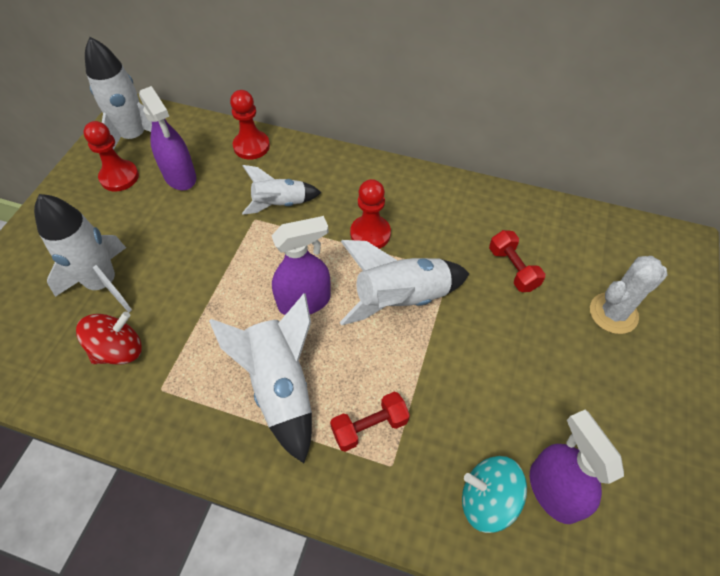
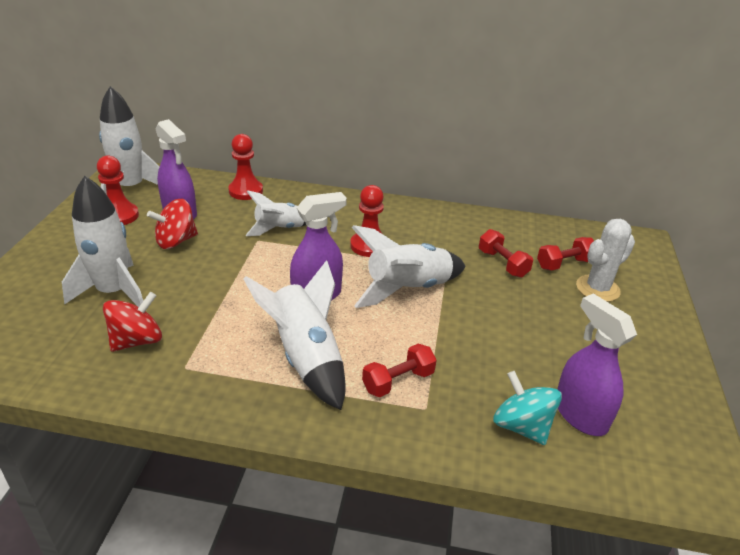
camera: 10 degrees left, 20 degrees down
(171, 216) = (176, 241): none -> red spinning top
(487, 499) = (521, 426): turquoise spinning top -> turquoise spinning top turned 45 degrees clockwise
(582, 274) = (564, 264): none -> red dumbbell

